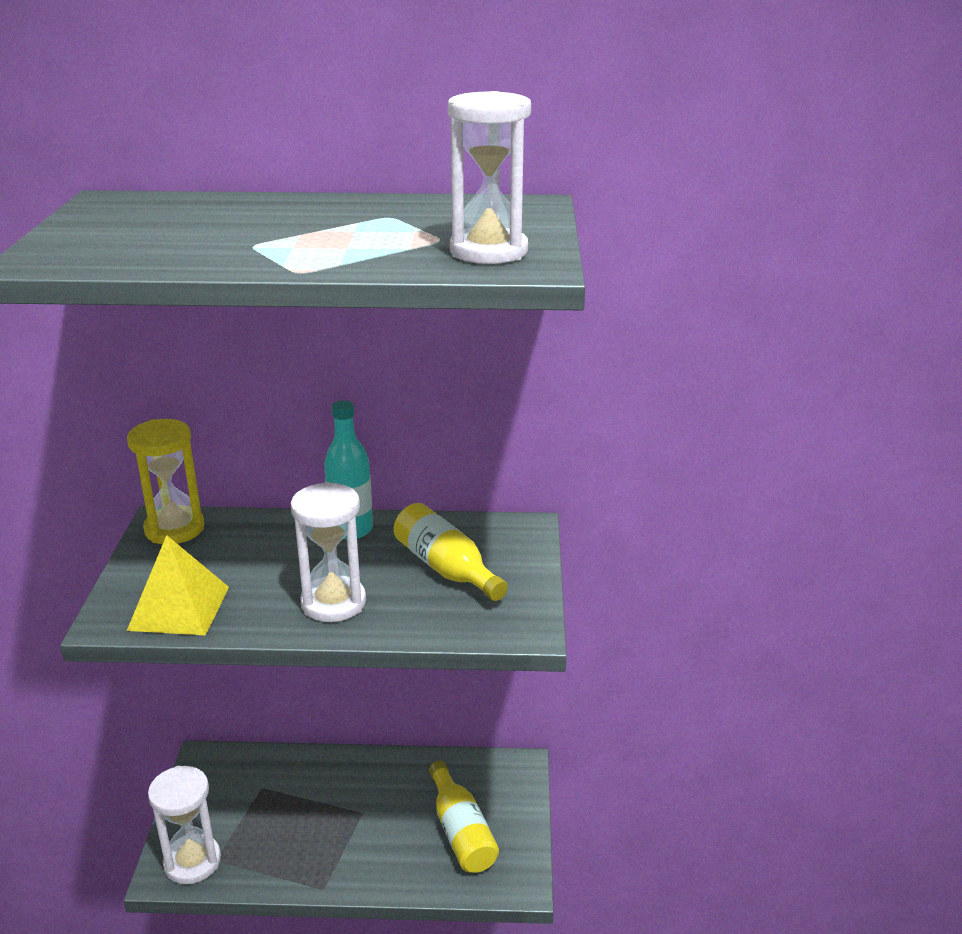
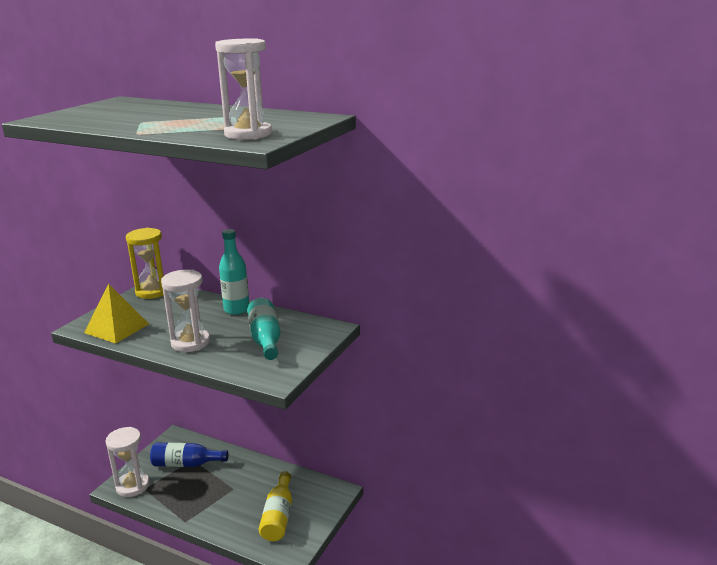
camera: 25 degrees right, 5 degrees down
(257, 797) = (186, 464): none -> blue bottle
(446, 568) = (265, 339): yellow bottle -> turquoise bottle

